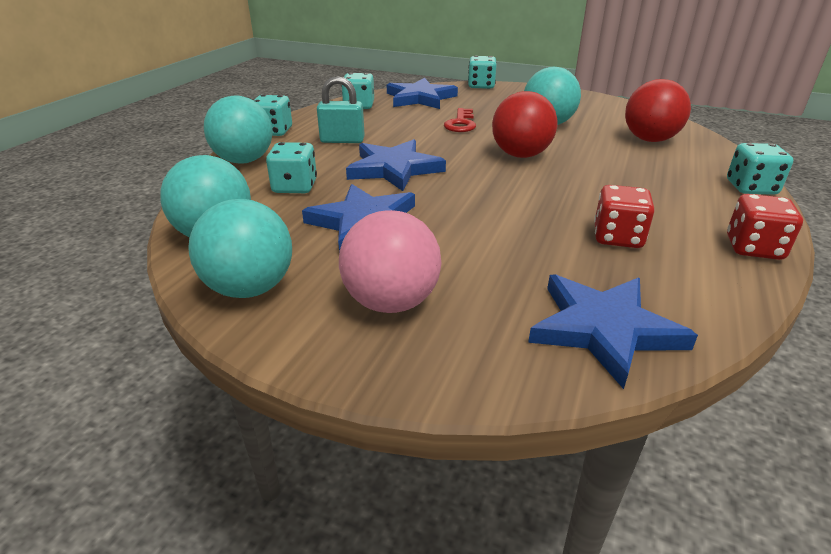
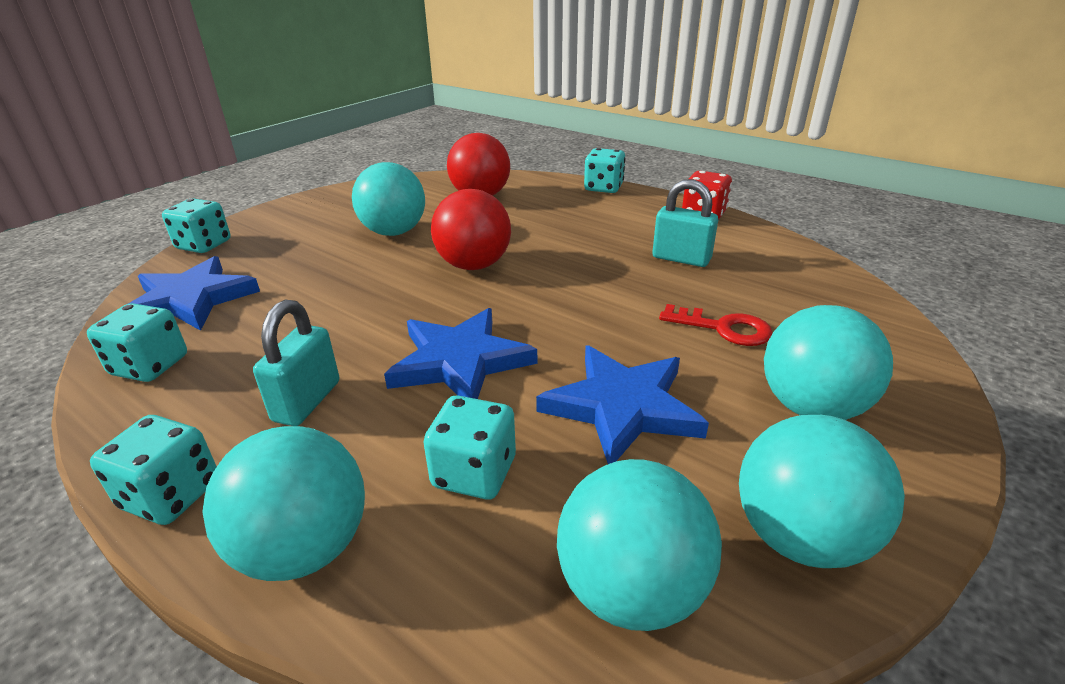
camera: 75 degrees left, 0 degrees up
(391, 302) = (811, 407): pink ball -> turquoise ball
(461, 123) = (337, 285): red key -> red key (723, 328)
(604, 329) = (830, 299): blue star -> none
(617, 237) = (681, 259): red dice -> turquoise padlock

